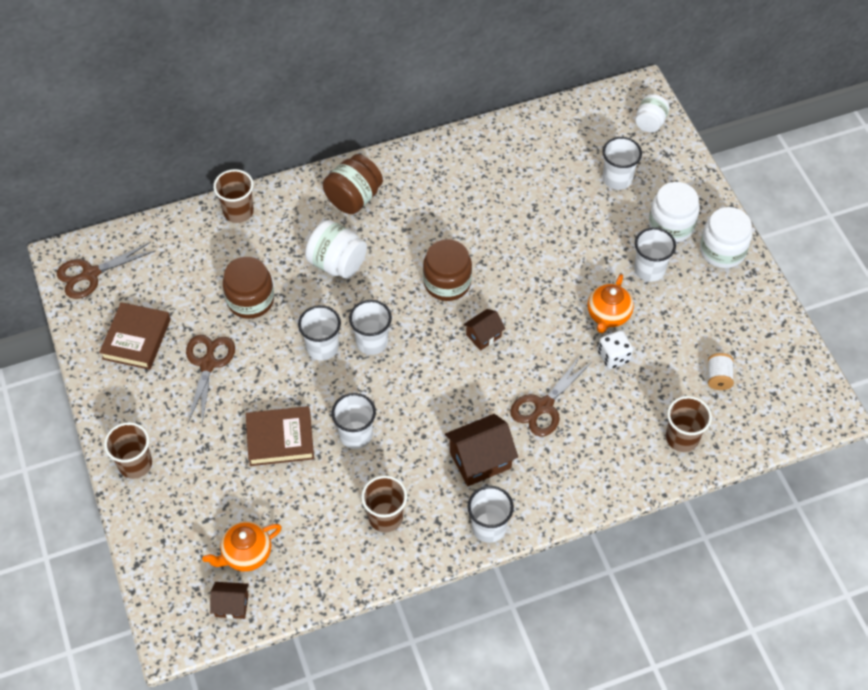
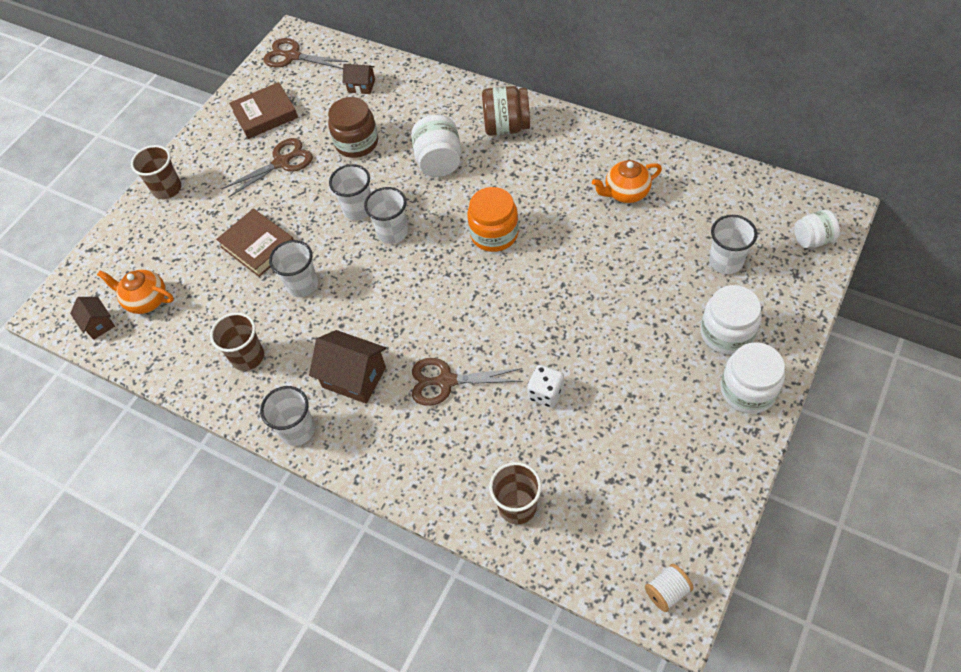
camera: 55 degrees right, 0 degrees up
(238, 211) = (422, 81): brown cup -> none
(447, 283) = (494, 234): brown jar -> orange jar
(483, 336) = (470, 292): brown house -> brown house (361, 86)
(608, 315) = (582, 358): orange teapot -> orange teapot (626, 193)
(649, 270) = (662, 352): white cup -> none
(718, 378) = (610, 488): white spool -> white spool (667, 592)

